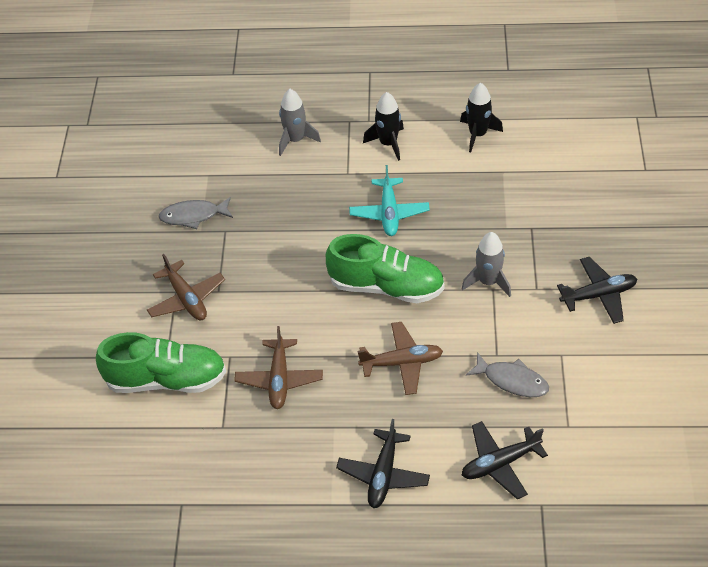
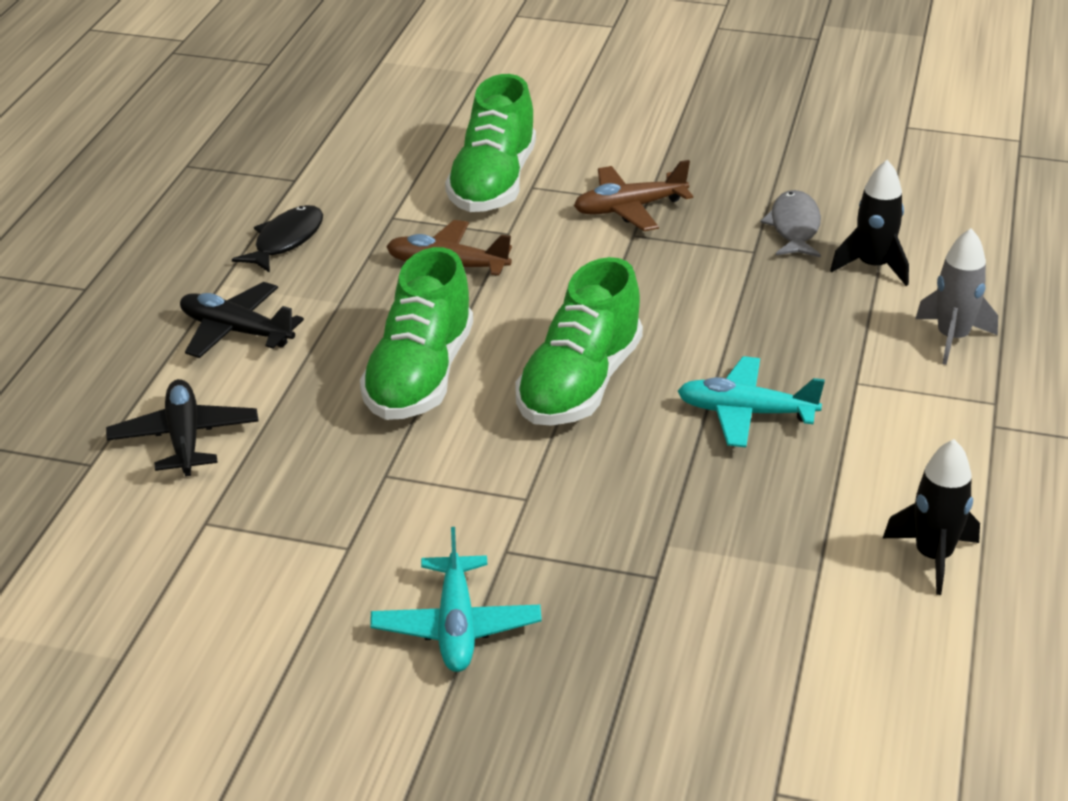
camera: 100 degrees right, 15 degrees down
(267, 482) = (285, 241): none -> black fish
(388, 143) = (925, 439): black rocket -> black rocket (873, 267)
(401, 363) = (419, 377): brown plane -> green shoe
(488, 282) = (544, 496): grey rocket -> none
(512, 380) = (325, 481): grey fish -> none
(598, 295) = (456, 627): black plane -> turquoise plane

